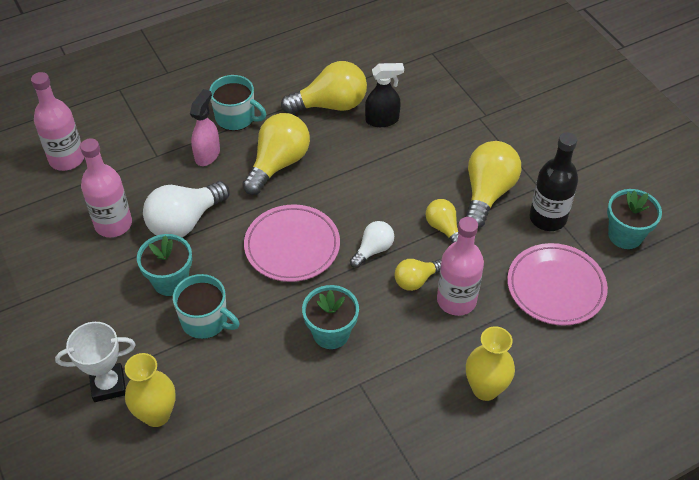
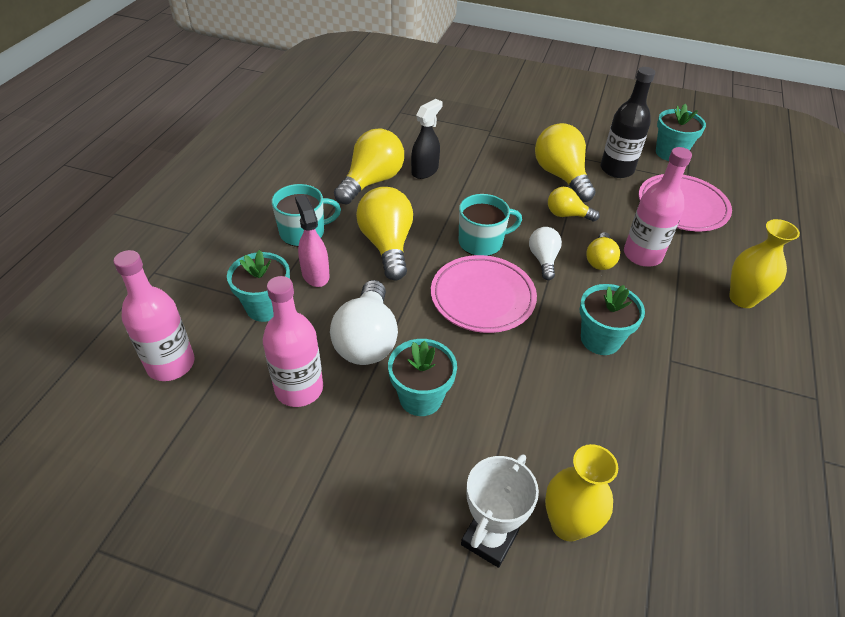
camera: 45 degrees left, 5 degrees down
(153, 157) = (265, 307): none -> turquoise flower pot
(205, 321) = (495, 406): turquoise mug -> turquoise mug (482, 242)

